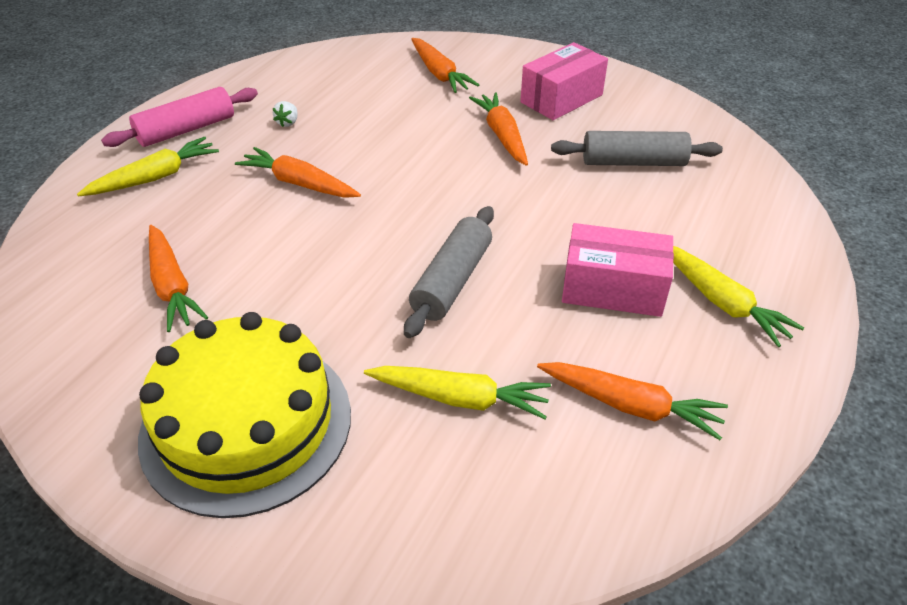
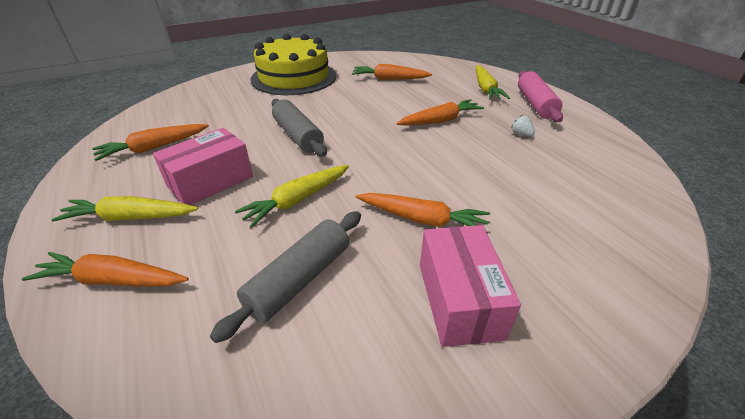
camera: 125 degrees right, 5 degrees down
(439, 74) = (571, 232): orange carrot -> orange carrot (112, 280)
(460, 398) = (233, 113): yellow carrot -> yellow carrot (297, 200)

